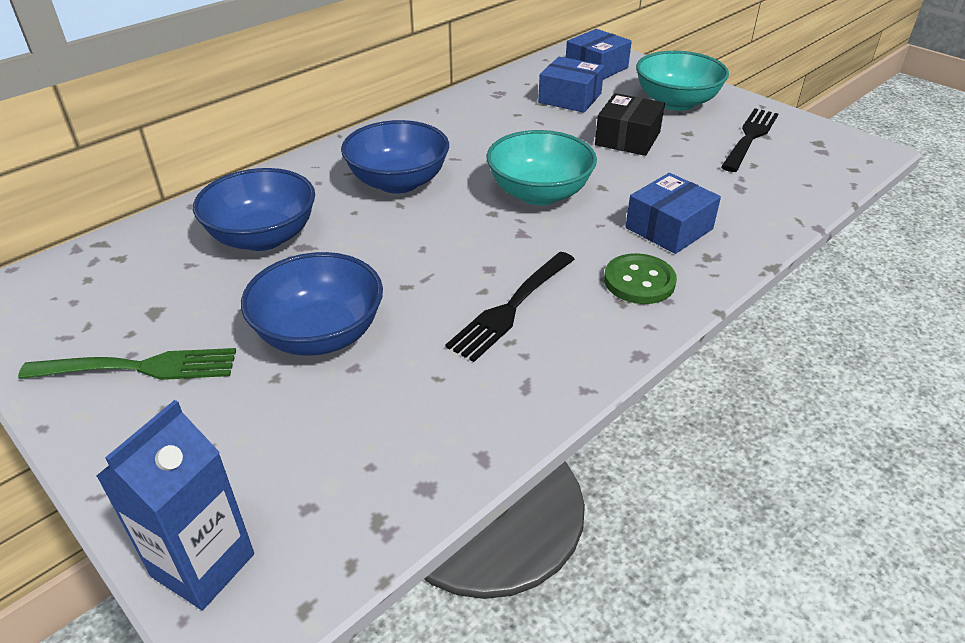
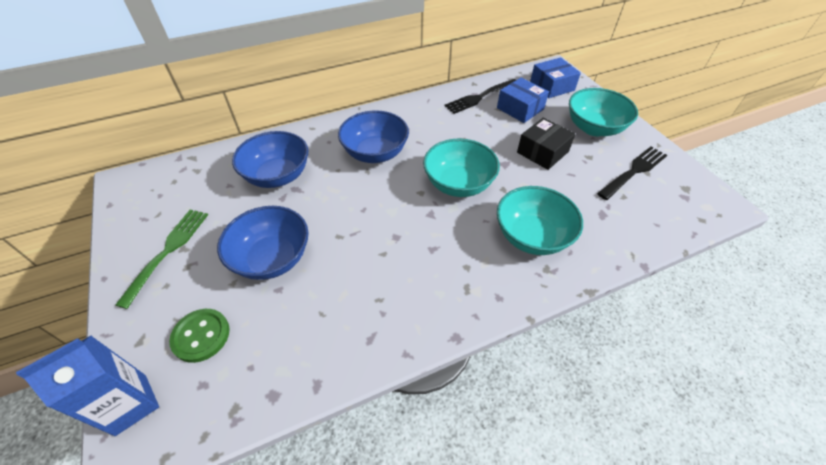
camera: 20 degrees right, 10 degrees up
(138, 368) = (167, 252): green fork -> green fork turned 90 degrees counterclockwise
(512, 307) = (394, 272): black fork -> black fork (480, 97)
(639, 281) = (488, 276): green button -> green button (201, 336)
(669, 228) = (532, 236): blue box -> turquoise bowl

